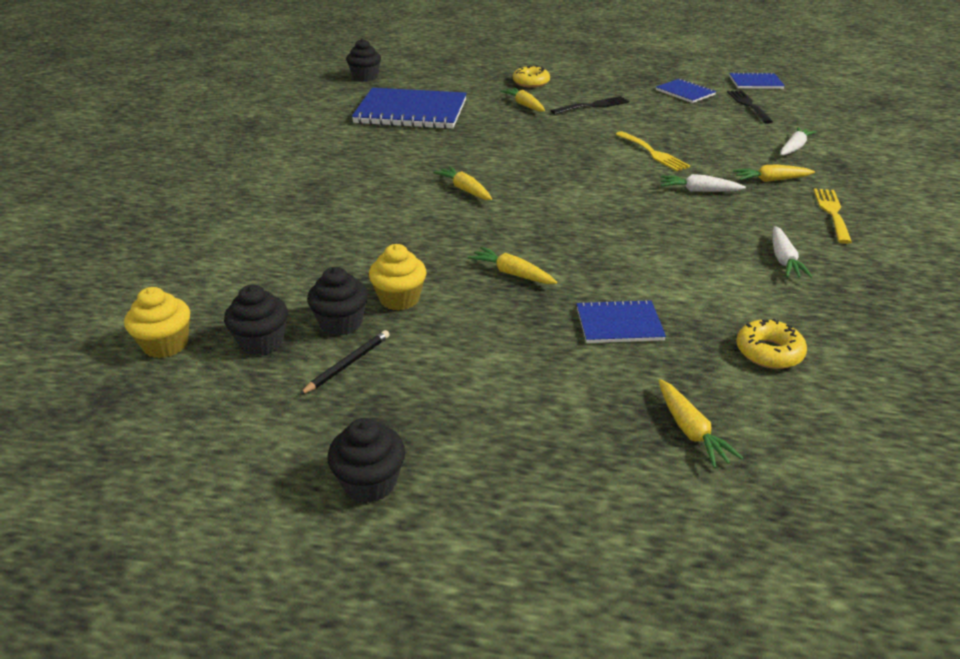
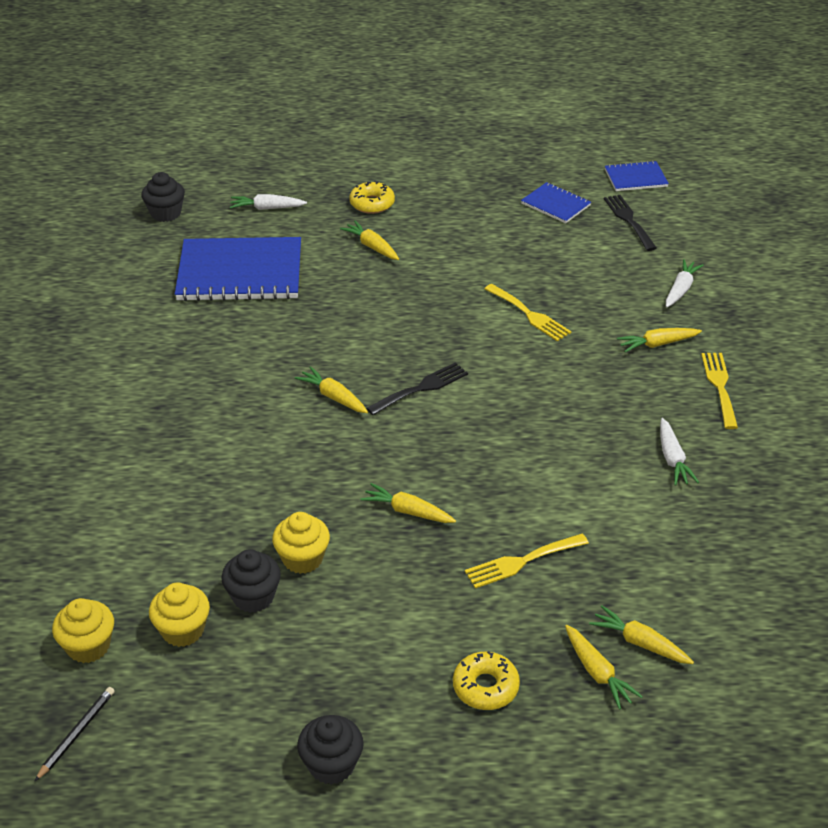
camera: 10 degrees left, 5 degrees up
(262, 342) = (183, 630): black cupcake -> yellow cupcake
(348, 364) = (275, 644): black pencil -> black pencil (76, 734)
(593, 106) = (452, 239): black fork -> black fork (421, 388)
(619, 324) = (521, 562): blue notebook -> yellow fork
(698, 191) = (583, 369): white carrot -> white carrot (267, 208)
(741, 408) = (639, 643): none -> yellow carrot
(768, 352) = (661, 577): yellow donut -> yellow donut (485, 687)

